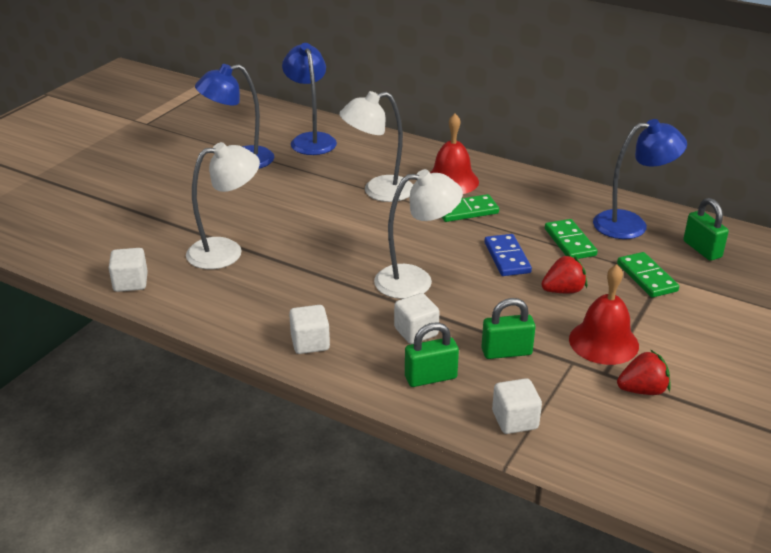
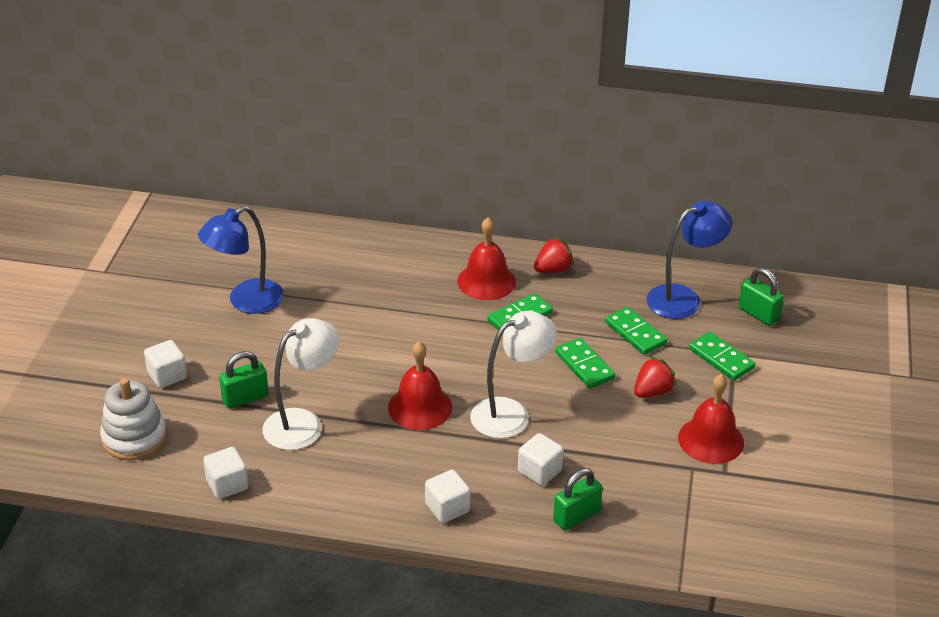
camera: 20 degrees left, 5 degrees up
(82, 234) = (134, 438): none -> white stacking toy
(311, 140) = (308, 256): blue lamp -> none
(335, 259) = (420, 407): none -> red bell
(378, 191) = (418, 311): white lamp -> none
(506, 352) = (631, 472): green padlock -> green padlock (245, 398)
(507, 257) = (584, 365): blue domino -> green domino
(515, 420) = (669, 540): white cube -> white cube (167, 375)
(642, 390) = (762, 481): red strawberry -> red strawberry (553, 269)

